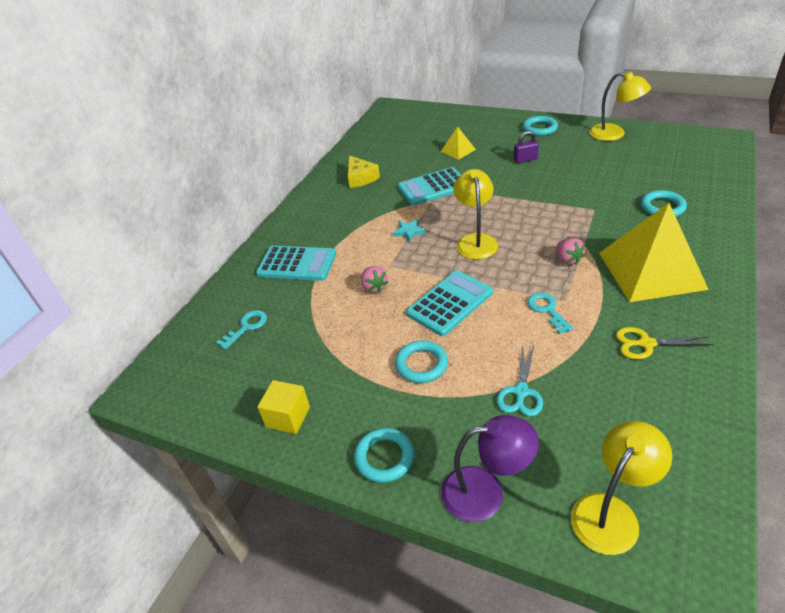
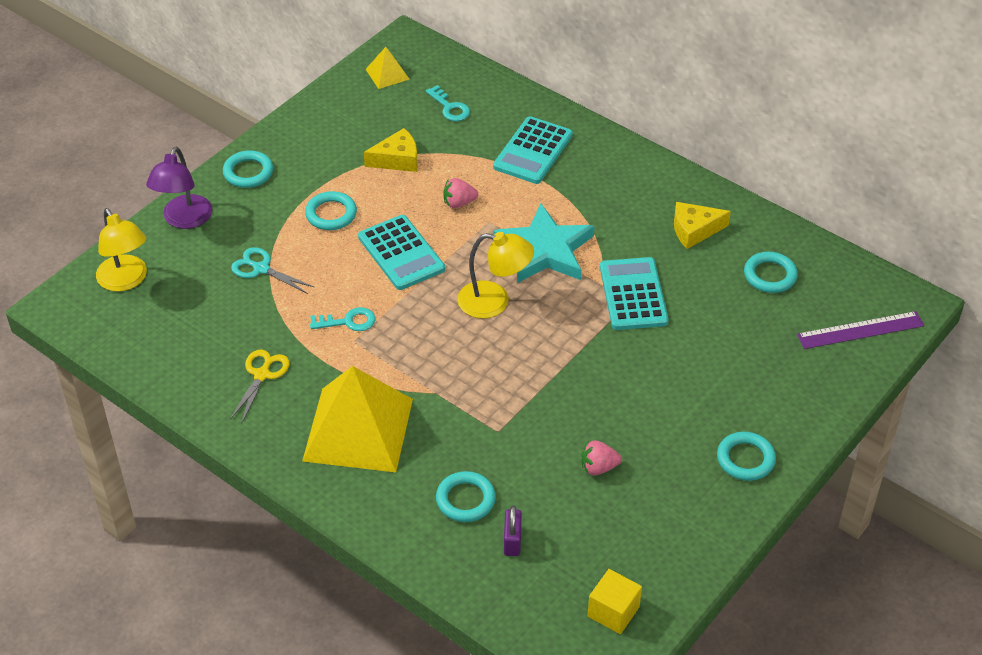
camera: 100 degrees right, 5 degrees up
(288, 417) = (322, 124): yellow cube -> yellow cube (613, 612)
(329, 341) = (397, 159): none -> yellow cheese
(390, 147) = (770, 275): none -> turquoise ring
(409, 231) = (545, 250): turquoise star -> turquoise star, size x2.48
(419, 116) = (860, 330): none -> purple ruler
(458, 150) = (722, 345): yellow pyramid -> yellow pyramid (387, 74)
(525, 159) = (658, 409): purple padlock -> purple padlock (512, 541)
(568, 259) = (416, 368): pink strawberry -> pink strawberry (598, 467)
(614, 134) = (682, 541): yellow lamp -> none

